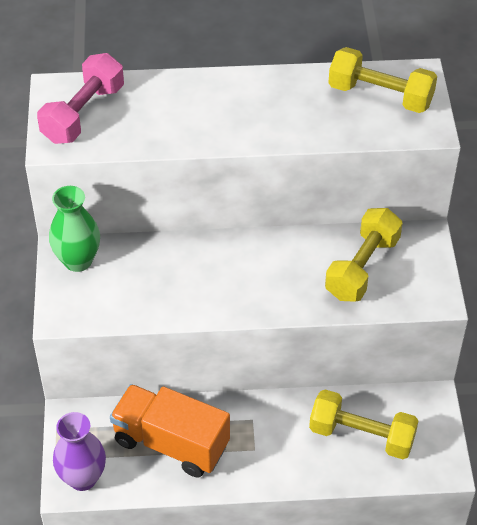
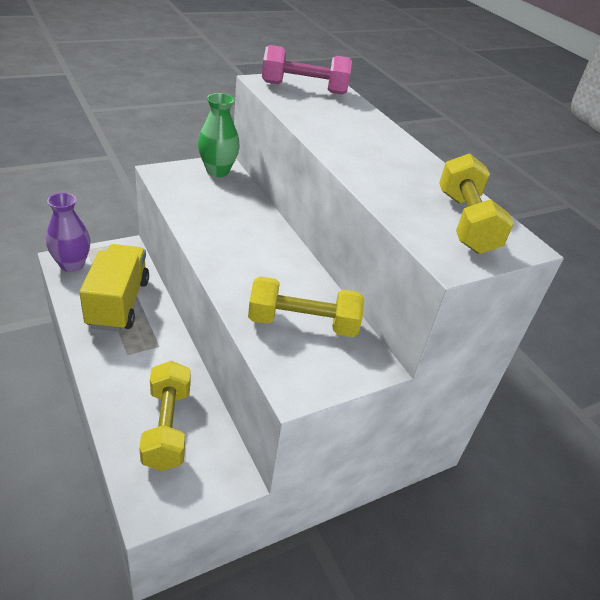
camera: 60 degrees right, 10 degrees down
(171, 443) = (118, 303): orange truck -> yellow truck

